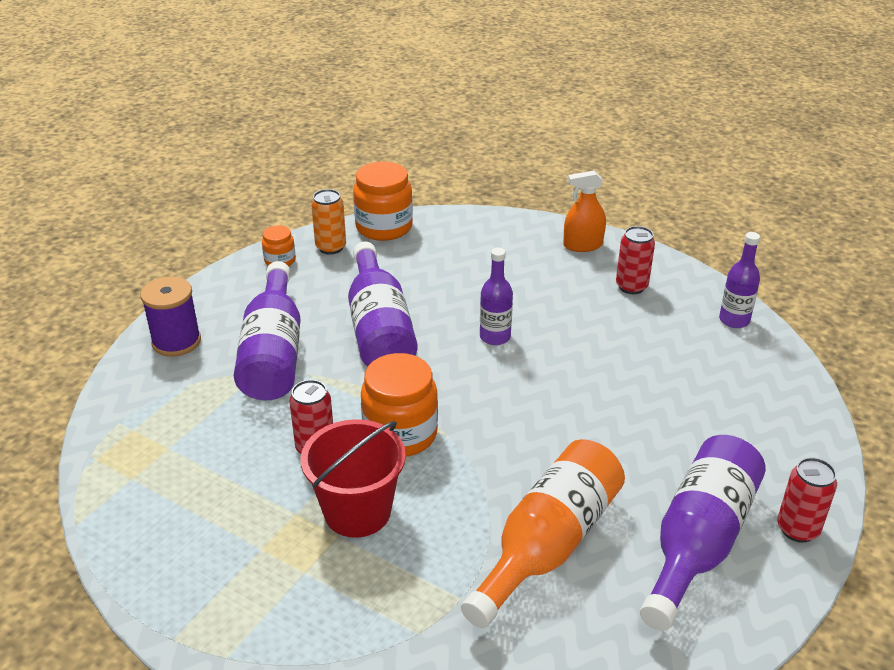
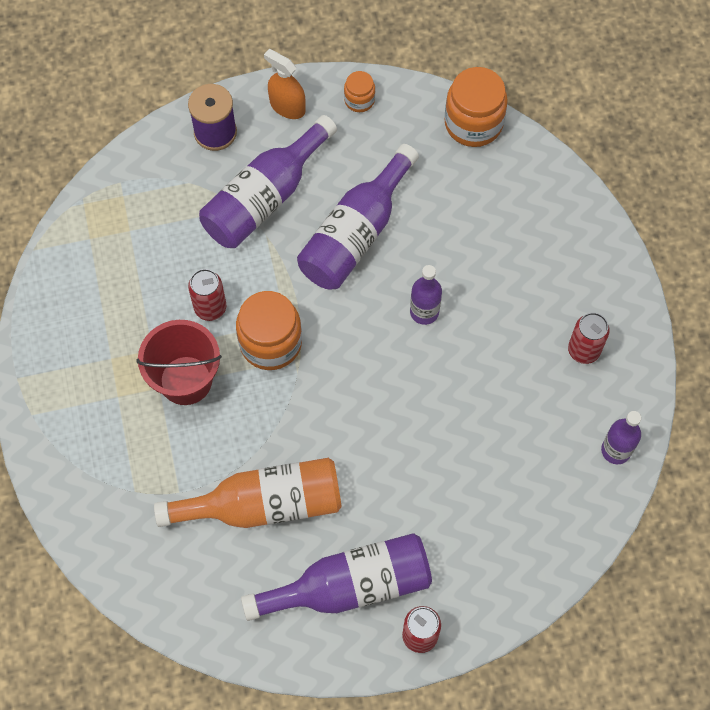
camera: 45 degrees right, 30 degrees up
(331, 247) = (410, 115): orange can -> none
(582, 245) = (603, 275): orange spray bottle -> orange spray bottle (287, 106)

